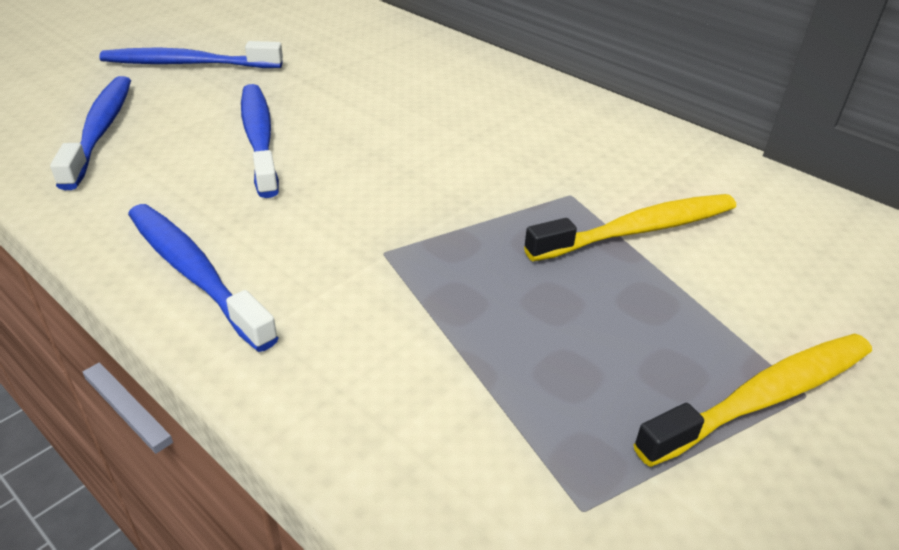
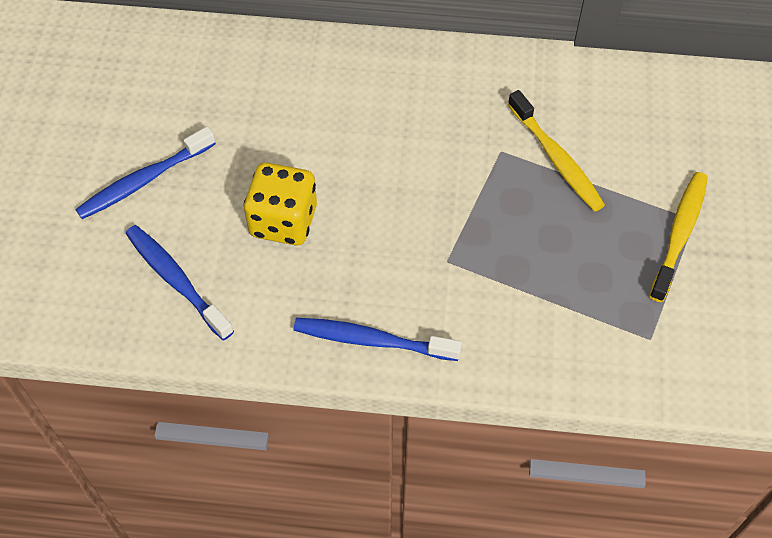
camera: 35 degrees left, 20 degrees up
(259, 138) = (283, 221): blue toothbrush -> yellow dice
(638, 230) = (556, 158): yellow toothbrush -> yellow toothbrush turned 120 degrees clockwise

